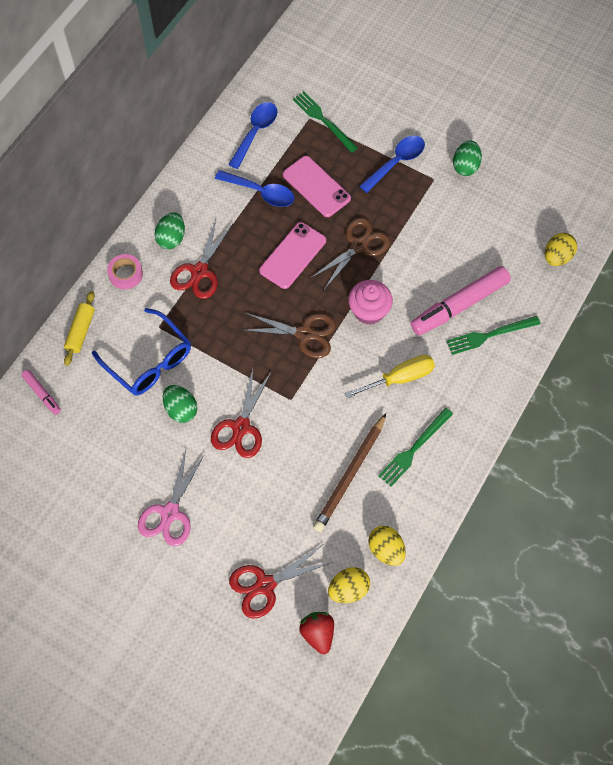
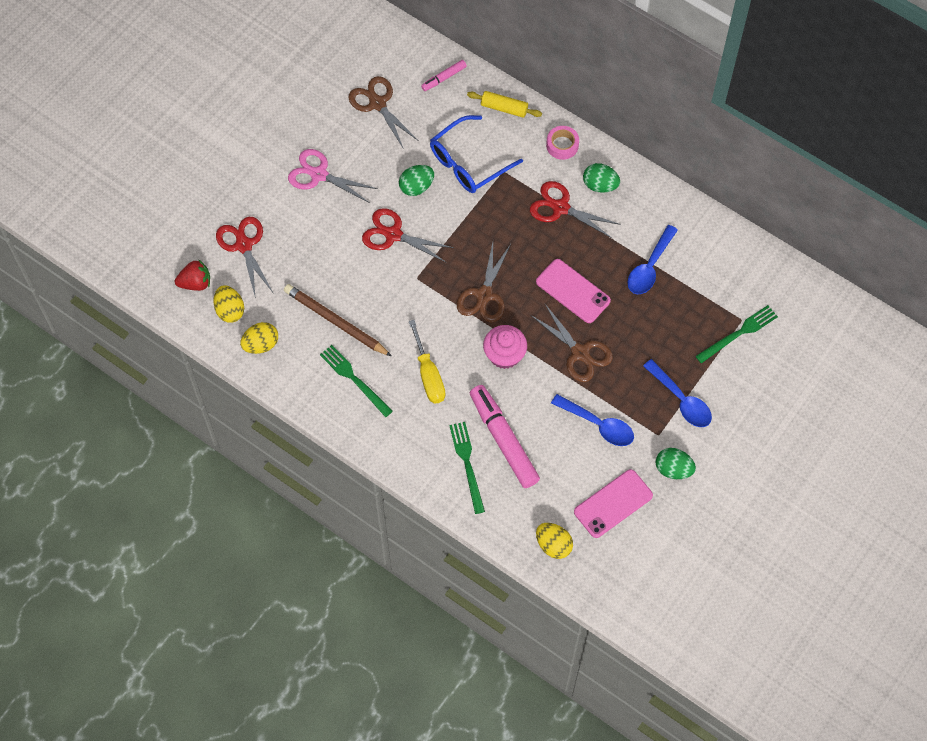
camera: 95 degrees right, 0 degrees up
(75, 460) = (377, 104): none -> brown scissors
(255, 132) = (725, 267): blue spoon -> blue spoon (598, 425)
(316, 186) = (654, 319): pink phone -> pink phone (613, 504)

